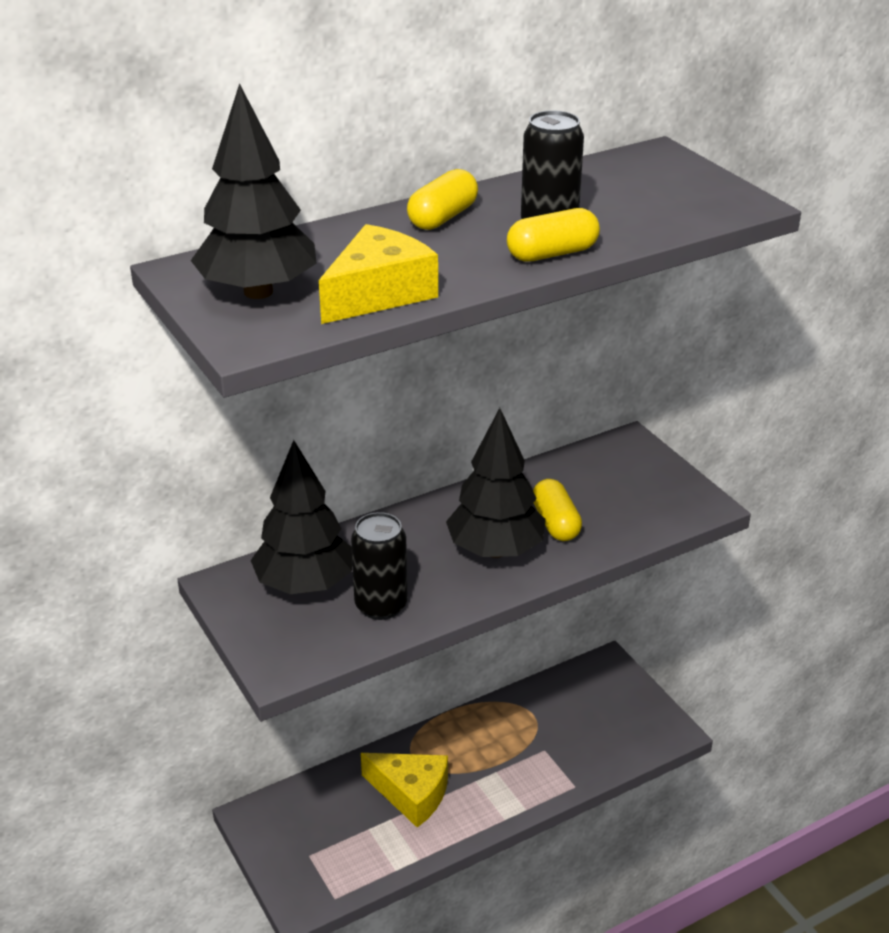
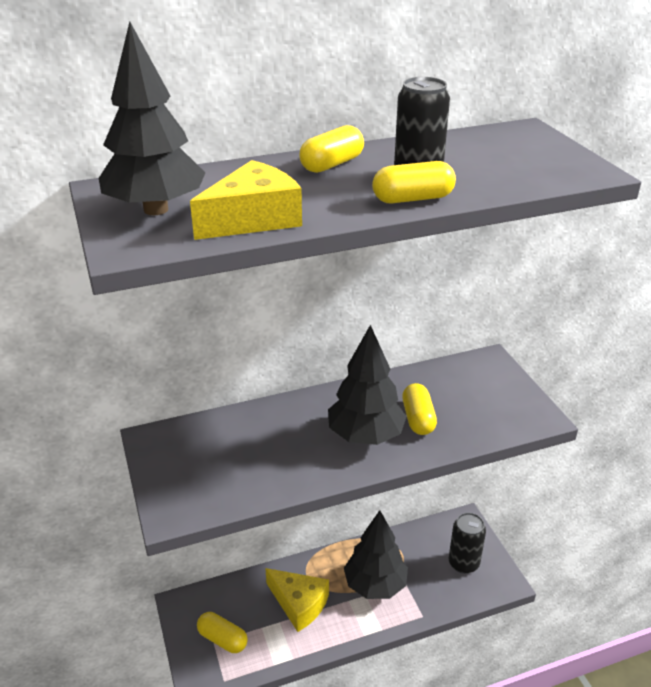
camera: 10 degrees right, 0 degrees up
(305, 584) = (212, 446): black tree -> black tree (375, 585)
(320, 850) = (222, 639): none -> yellow capsule
(381, 606) = (264, 471): black can -> black can (463, 563)

